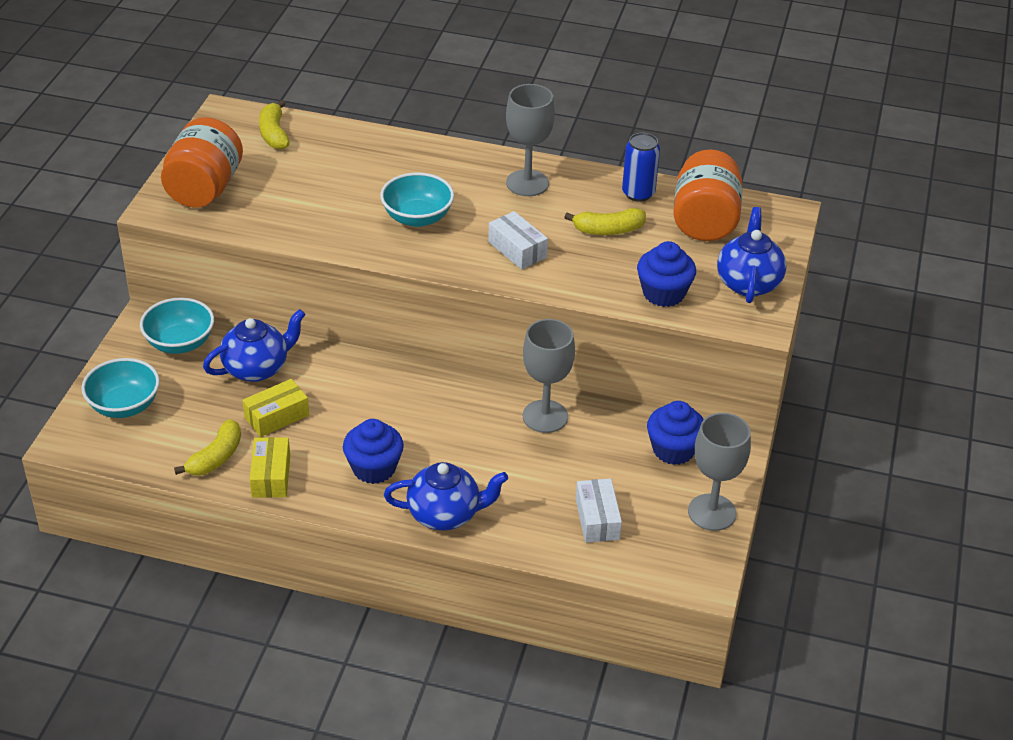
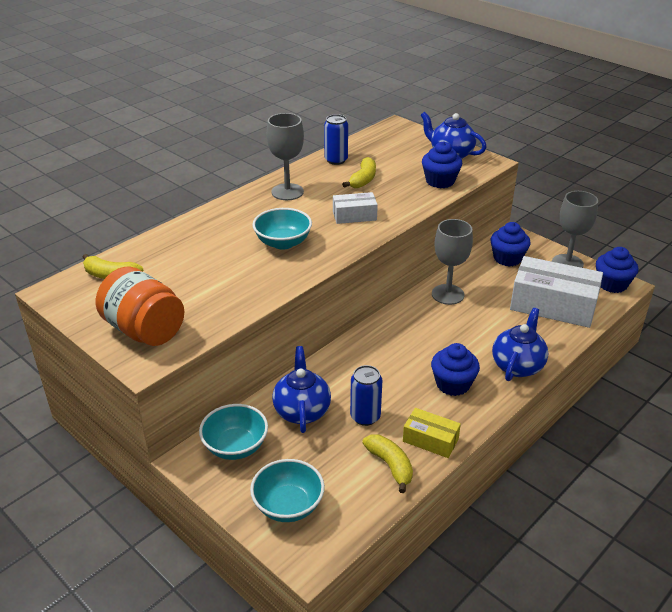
camera: 60 degrees left, 5 degrees down
(276, 416) = (365, 417): yellow box -> blue can
(597, 519) = (553, 305): white box -> white box, size x1.95
(696, 569) = (612, 284): none -> blue cupcake
(704, 221) = (382, 149): orange jar -> none

